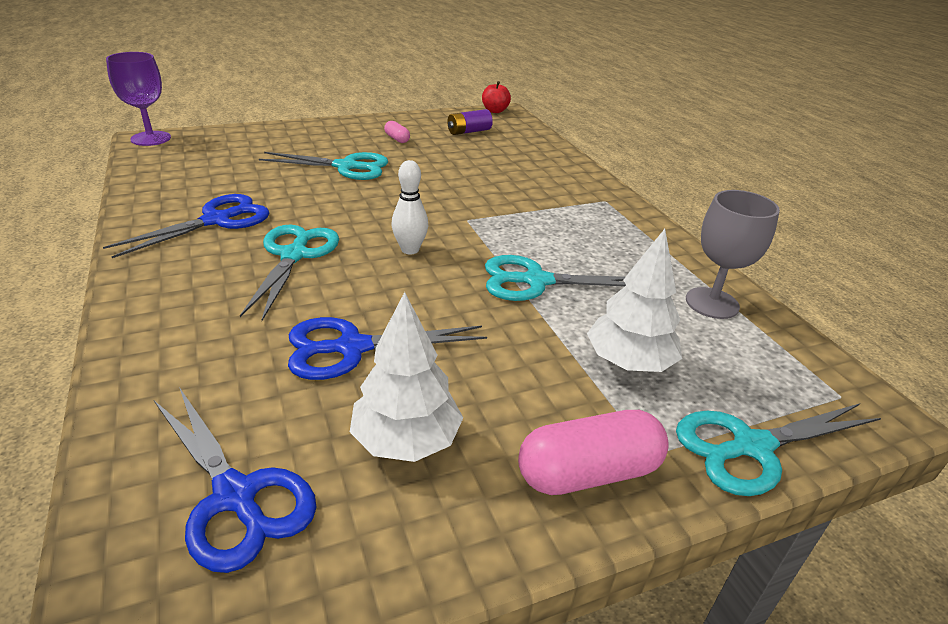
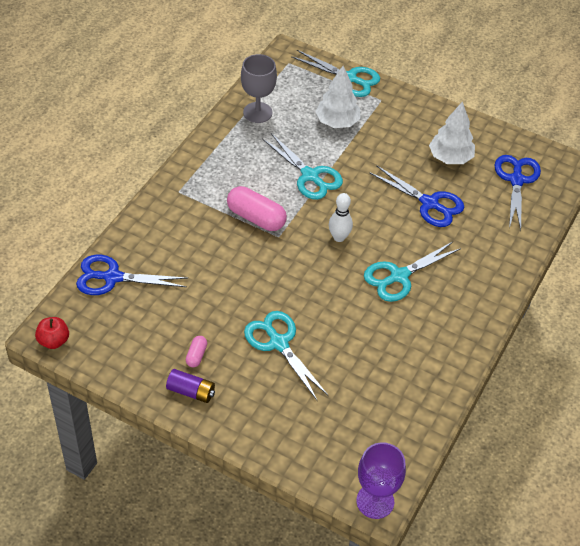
camera: 130 degrees left, 15 degrees up
(217, 220) = (412, 339): blue scissors -> blue scissors (112, 277)
(469, 131) = (129, 325): purple battery -> purple battery (191, 391)
(588, 472) = (408, 110): pink capsule -> pink capsule (256, 218)

